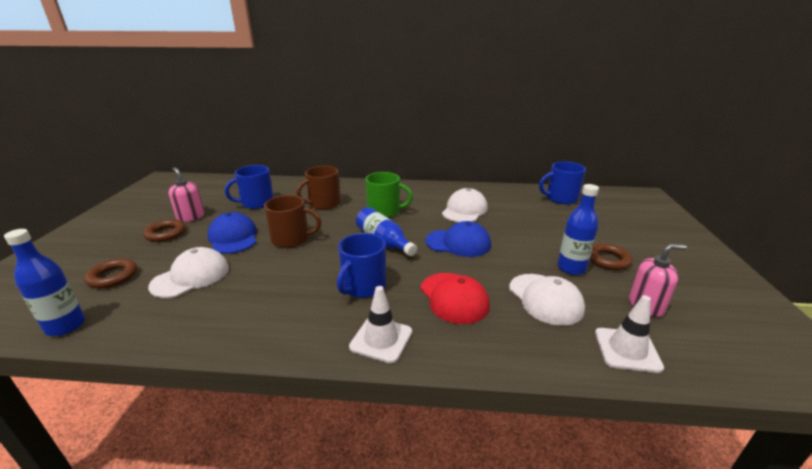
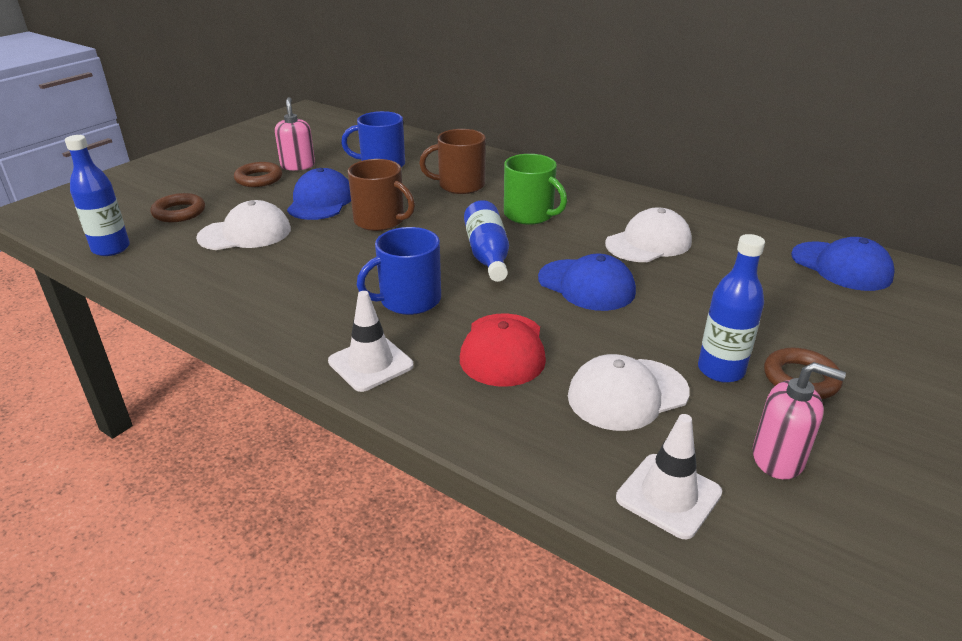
camera: 30 degrees right, 5 degrees up
(545, 299) = (627, 394): white cap -> white cap turned 60 degrees clockwise
(561, 198) = (841, 266): blue mug -> blue cap

